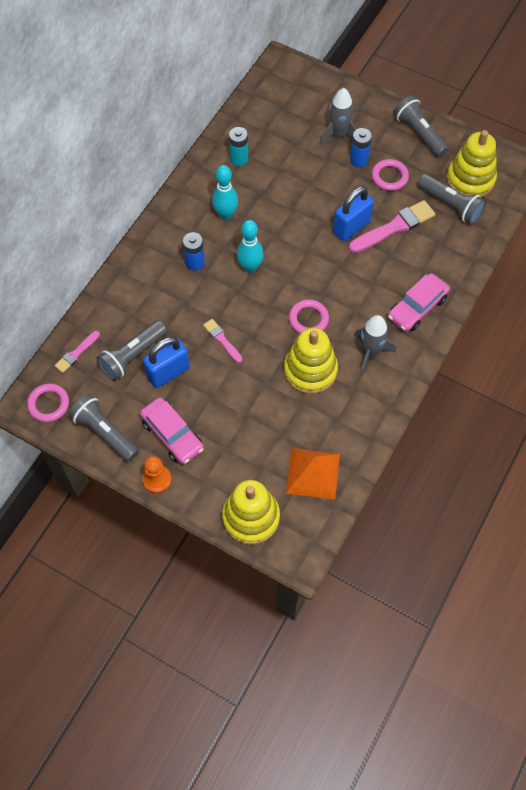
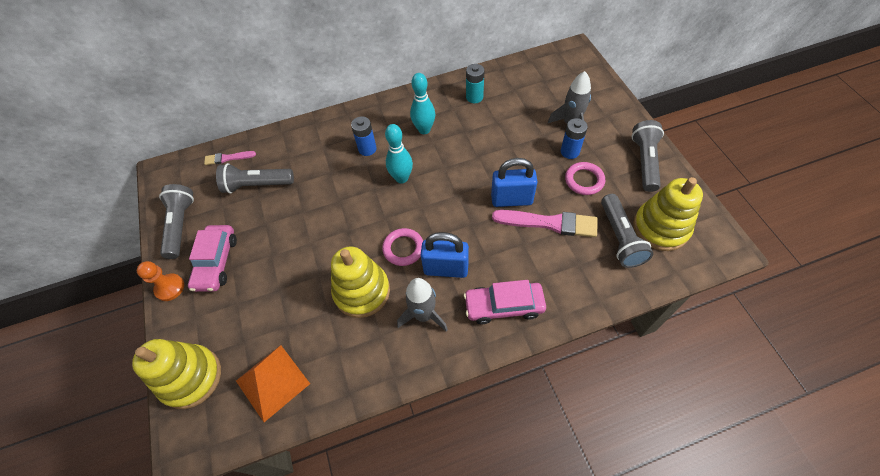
camera: 45 degrees right, 5 degrees down
(48, 404) = (174, 179): pink ring -> none
(168, 372) = (265, 214): blue padlock -> blue padlock (446, 269)
(222, 340) = (325, 217): pink brush -> none

